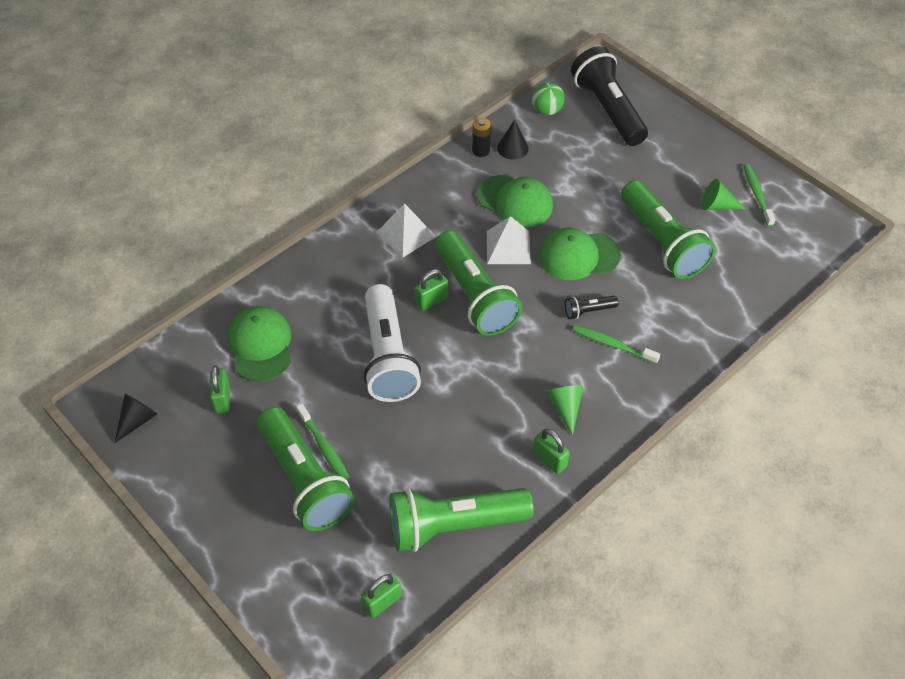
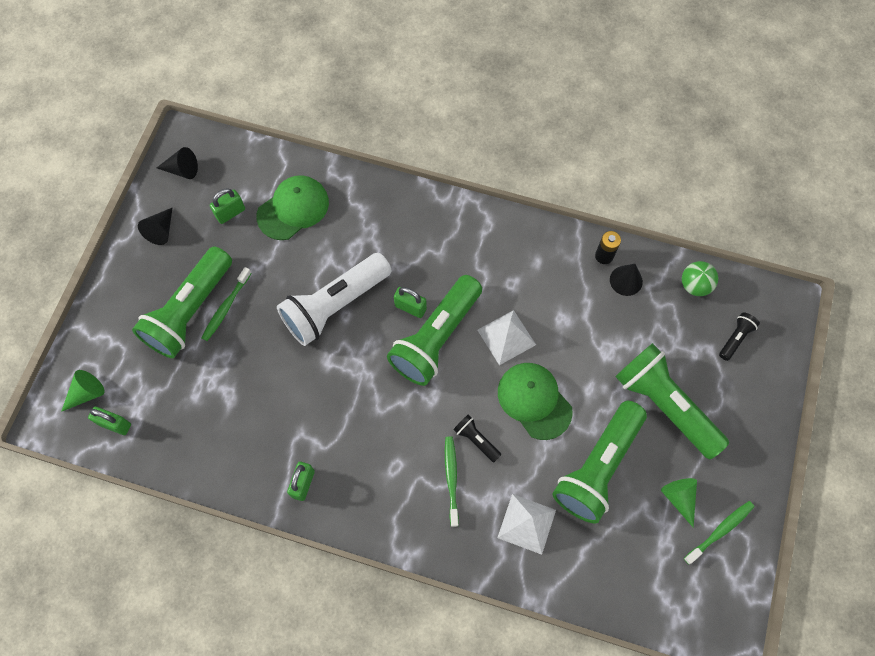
camera: 60 degrees right, 15 degrees up
(192, 469) = (161, 231): none -> black cone
(406, 234) = (468, 249): white pyramid -> white pyramid (526, 523)
(454, 525) = (204, 441): green flashlight -> green flashlight (664, 405)
(515, 201) = (563, 315): green cap -> none
(565, 408) = (361, 471): green cone -> green cone (87, 393)
(608, 110) = (735, 338): black flashlight -> black flashlight, size x0.43

